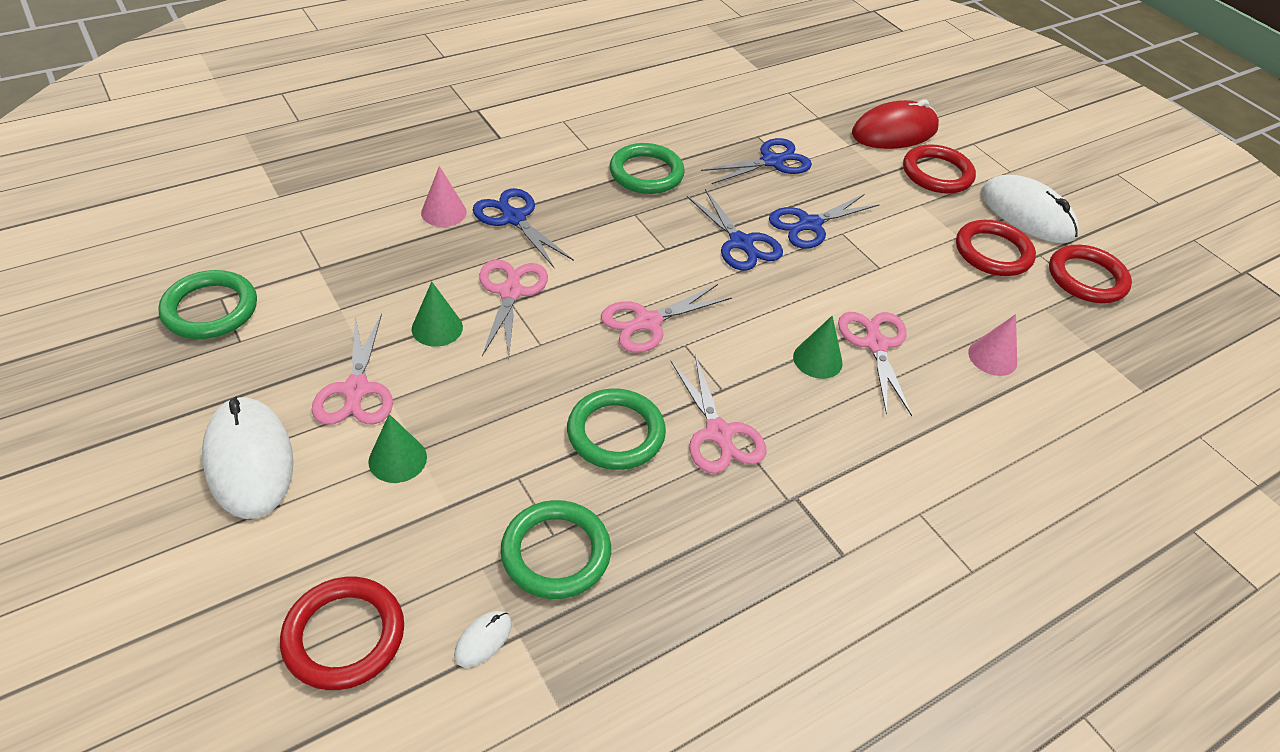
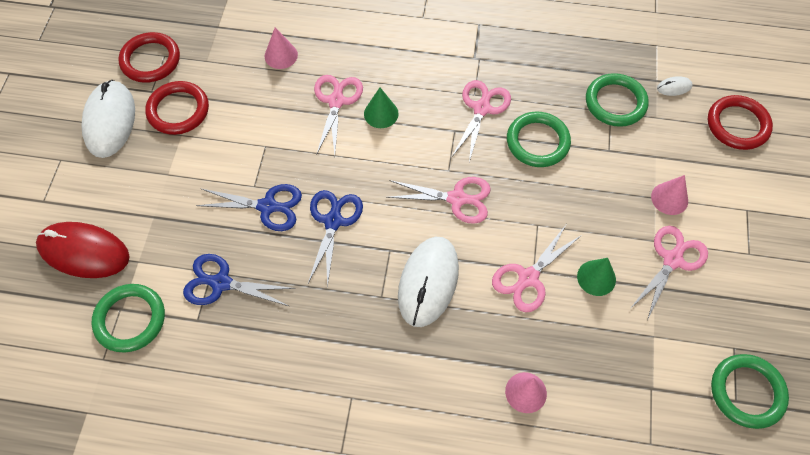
camera: 135 degrees left, 15 degrees up
(249, 460) = (755, 247): white mouse -> white mouse (428, 282)
(397, 459) = (669, 198): green cone -> pink cone
(514, 218) = (476, 349): blue scissors -> none
(646, 173) = (332, 335): green ring -> green ring (130, 319)
(875, 345) = (336, 101): pink scissors -> pink scissors turned 150 degrees clockwise
(937, 173) = (115, 191): red ring -> none

